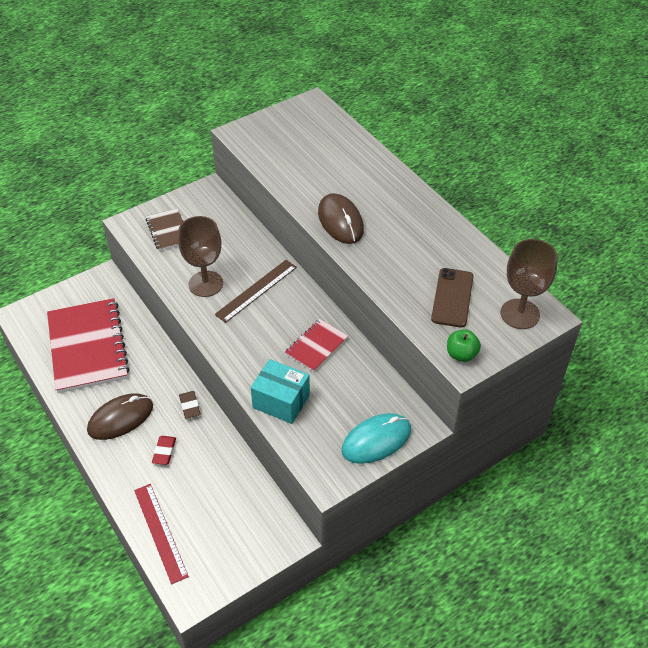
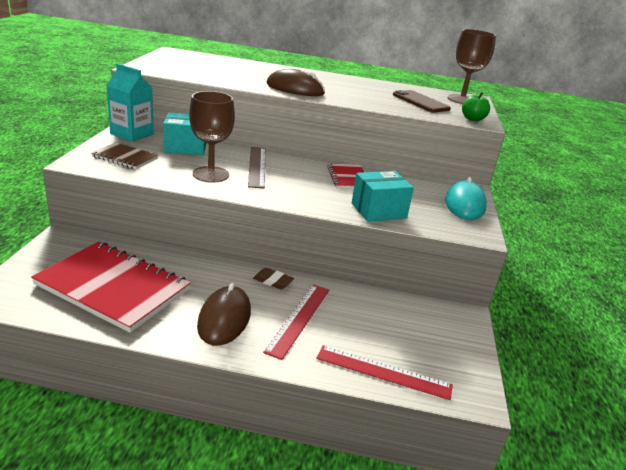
camera: 50 degrees left, 20 degrees down
(164, 452) = (299, 319): red eraser -> red ruler
(208, 197) = (132, 134): none -> turquoise carton
(229, 236) = (185, 147): none -> turquoise box

